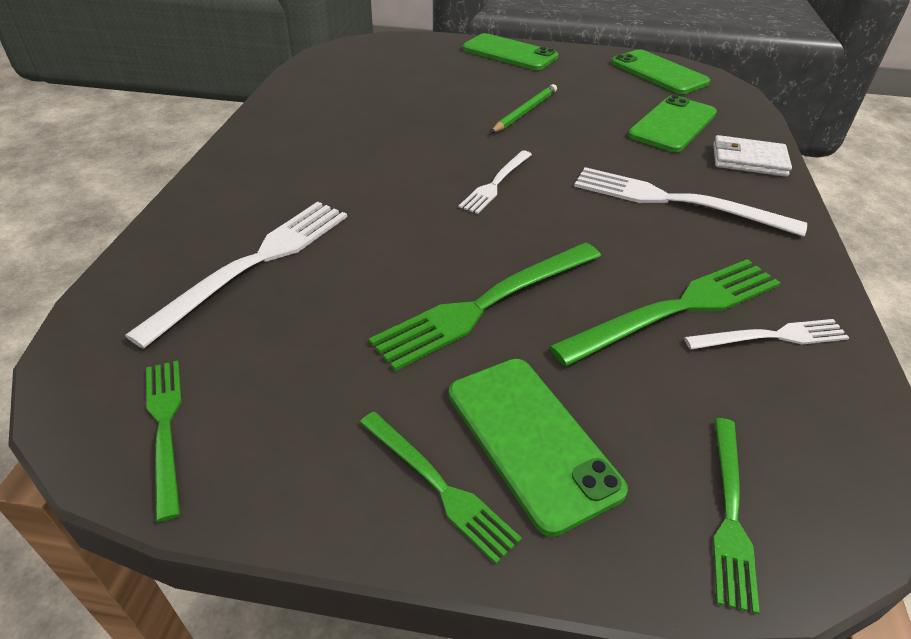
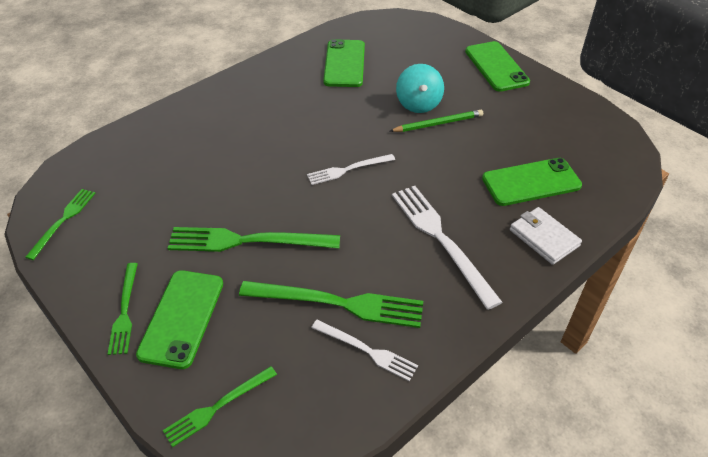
camera: 40 degrees right, 5 degrees up
(255, 263) = (174, 158): white fork -> none
(482, 103) = (418, 104): none -> turquoise spinning top
(658, 73) = (592, 132): green phone -> green phone (344, 64)

